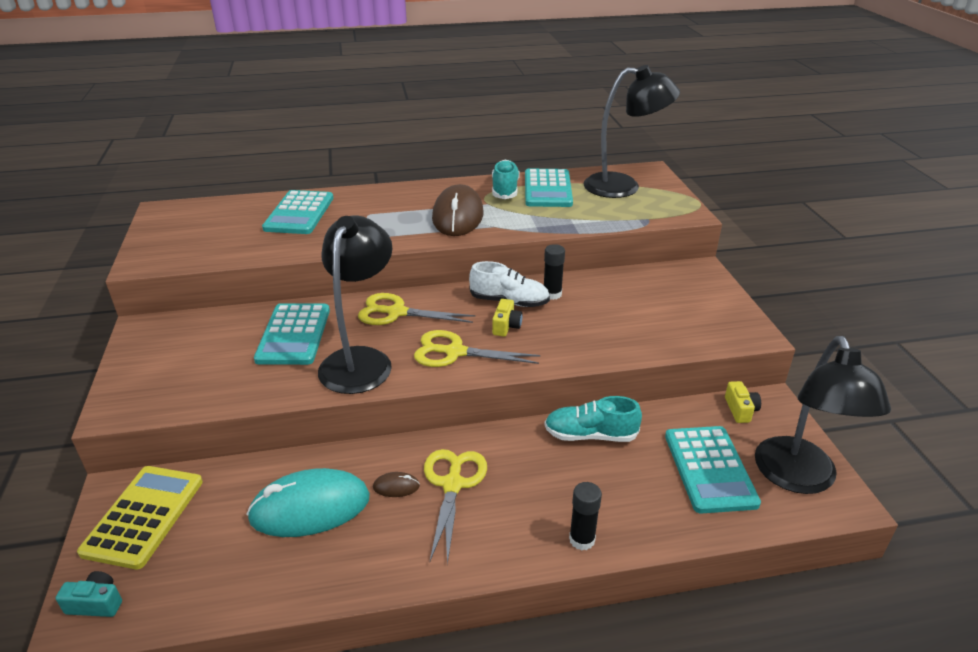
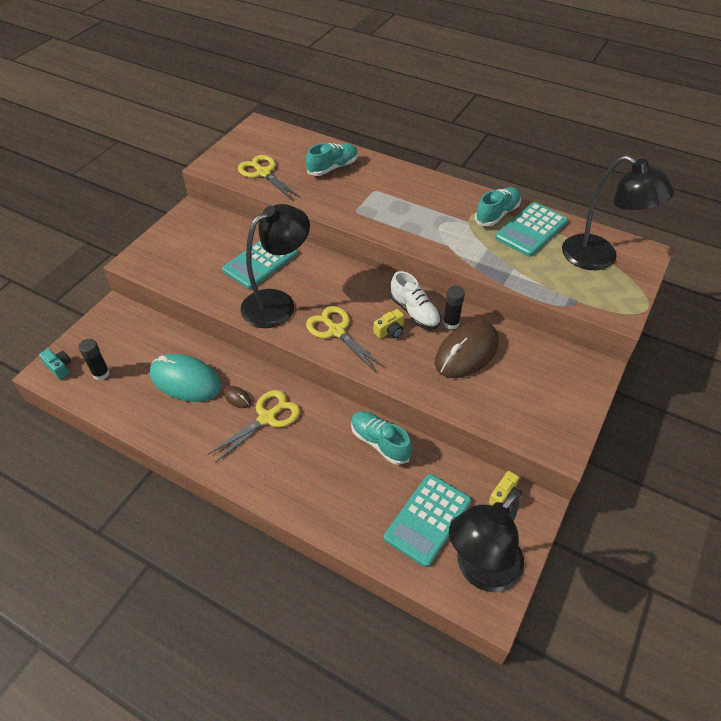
camera: 40 degrees right, 15 degrees up
(144, 516) = (113, 333): yellow calculator -> none
(299, 213) = (333, 167): turquoise calculator -> turquoise shoe
(396, 312) = (334, 279): yellow scissors -> yellow scissors (263, 173)
(457, 216) = (432, 223): brown mouse -> brown mouse (466, 352)
(582, 539) = (298, 503): black glue stick -> black glue stick (101, 374)

